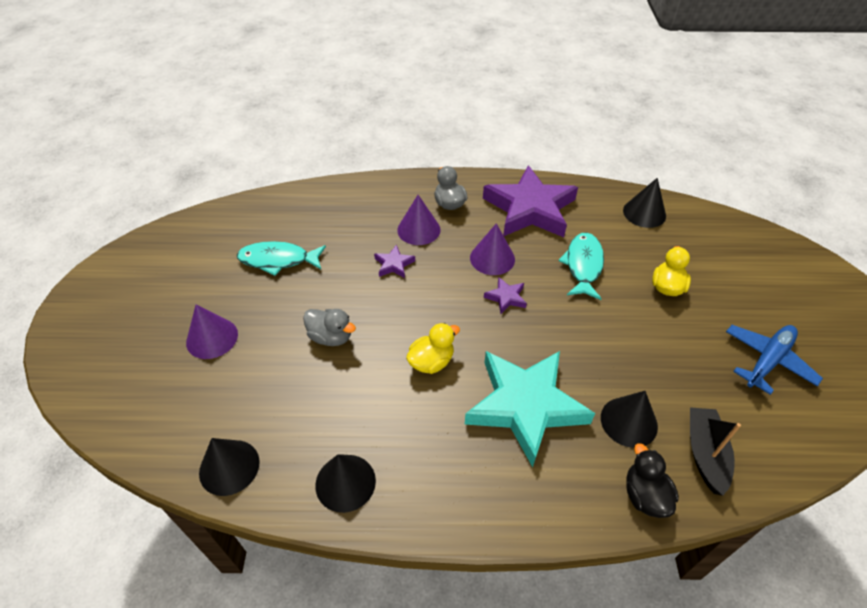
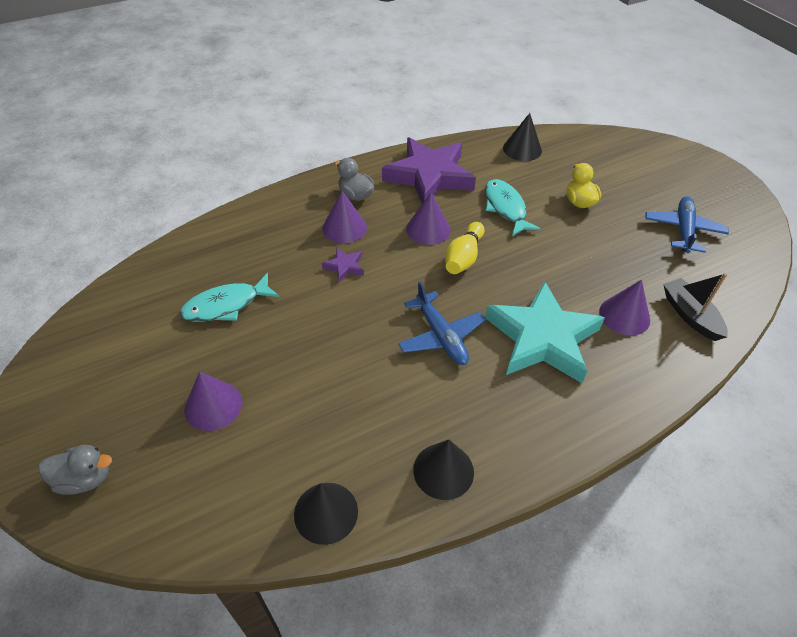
camera: 30 degrees left, 0 degrees up
(331, 337) = (334, 354): grey duck -> grey duck (85, 479)
(431, 362) = (441, 336): yellow duck -> blue plane
(506, 297) = (463, 257): purple star -> yellow bowling pin
(629, 421) = (624, 315): black cone -> purple cone
(644, 495) = (673, 364): black duck -> none

